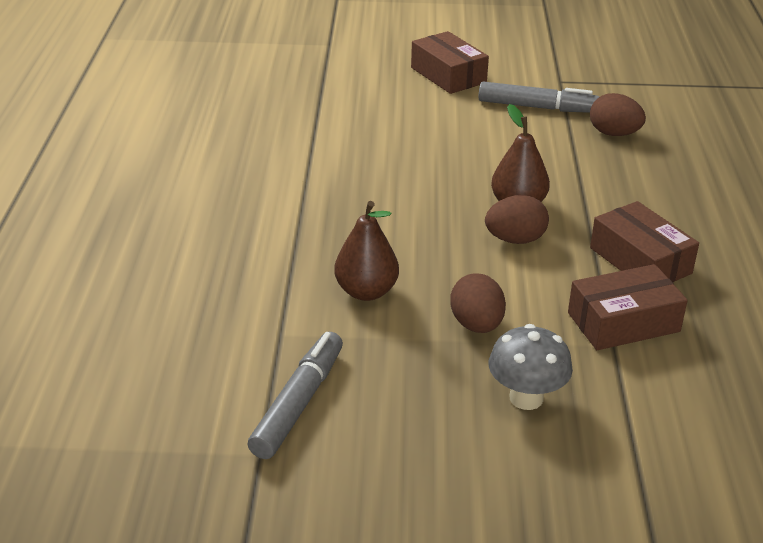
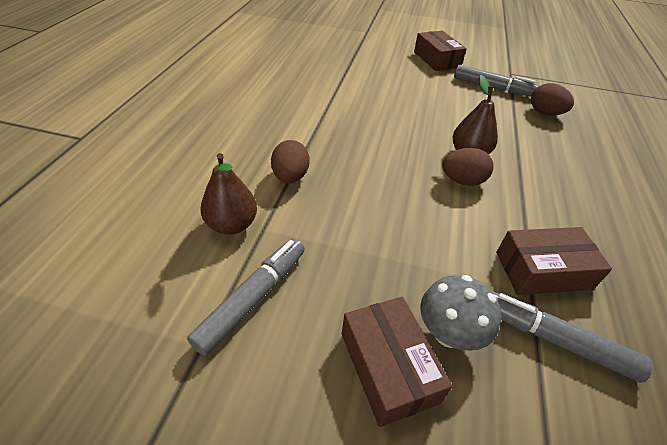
camera: 10 degrees right, 10 degrees up
(366, 292) = (340, 204): brown pear -> brown pear (232, 225)
(476, 325) = (419, 250): brown egg -> brown egg (290, 177)
(640, 260) = (560, 215): brown box -> brown box (388, 367)
(640, 384) = (555, 340): none -> grey marker

